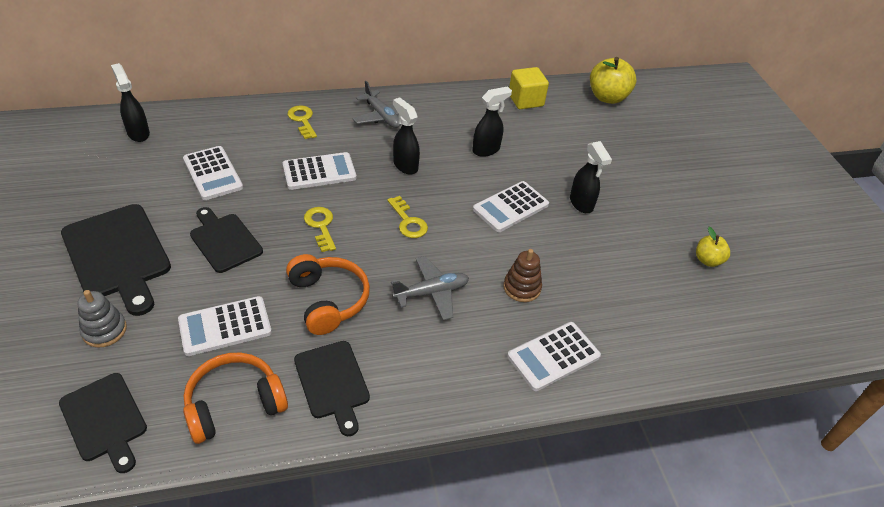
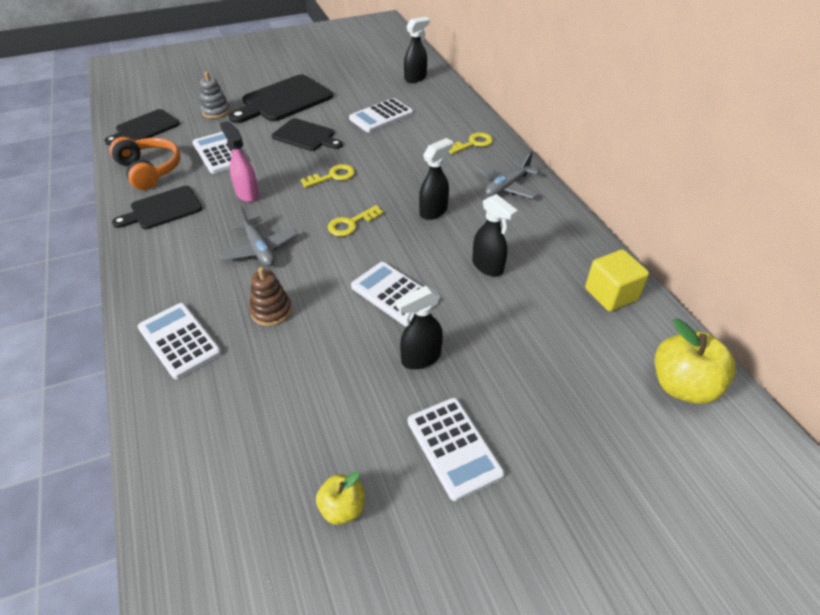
camera: 85 degrees right, 0 degrees up
(224, 240) = (306, 136): black cutting board -> black cutting board turned 75 degrees clockwise
(319, 172) = (403, 164): white calculator -> white calculator (454, 447)
(328, 300) = (247, 194): orange headphones -> pink spray bottle

